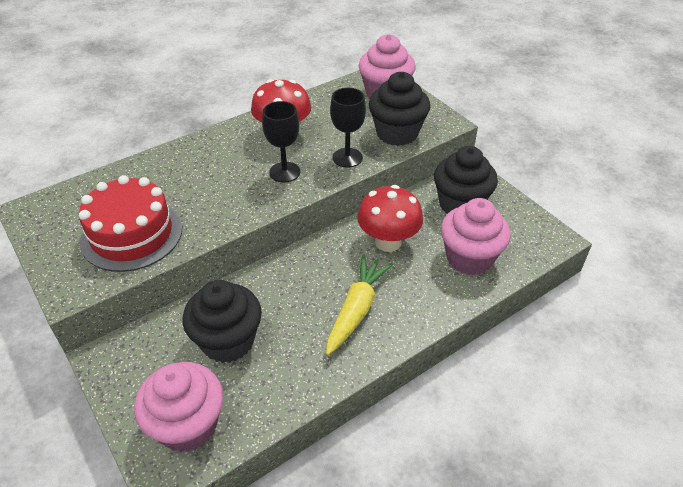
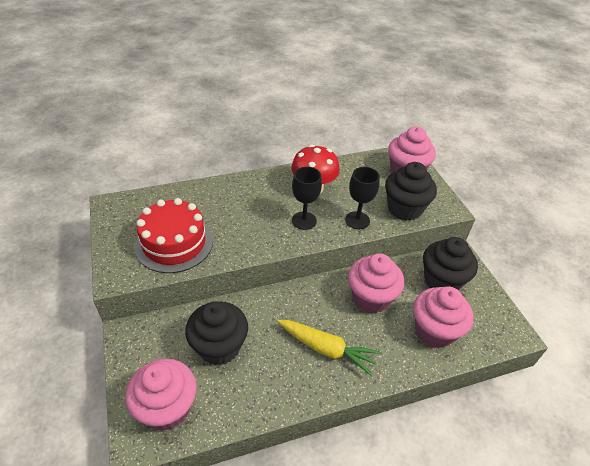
camera: 15 degrees right, 0 degrees up
(357, 309) = (327, 349): yellow carrot -> yellow carrot turned 75 degrees clockwise
(388, 242) = (371, 298): red mushroom -> pink cupcake

